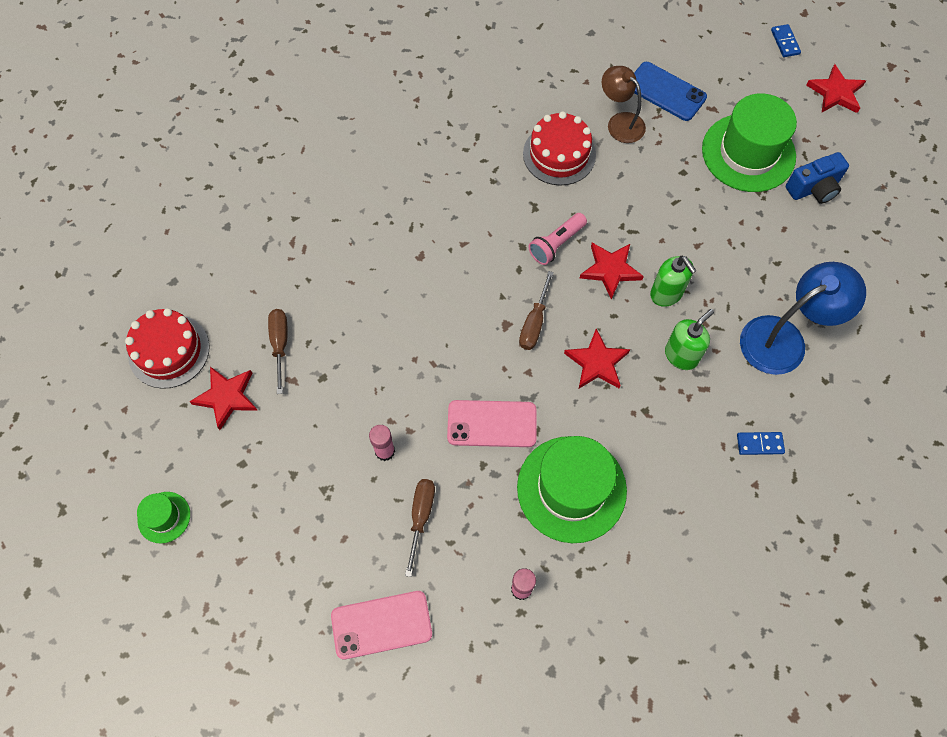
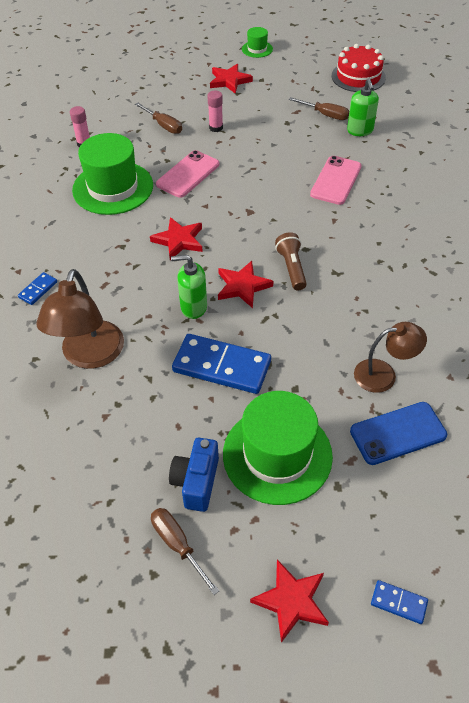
camera: 125 degrees right, 15 degrees down
(226, 397) = (308, 86): red star -> red star (229, 81)
(381, 625) = (125, 93): pink phone -> pink phone (336, 180)
(534, 322) = (238, 225): brown screwdriver -> brown screwdriver (178, 545)
(556, 244) = (291, 268): pink flashlight -> brown flashlight
(559, 154) = (377, 313): red cake -> none
(681, 355) = (139, 287): green soap dispenser -> green soap dispenser (360, 131)
(707, 233) = (222, 366): none -> blue domino
(784, 339) = (90, 356): blue lamp -> brown lamp

